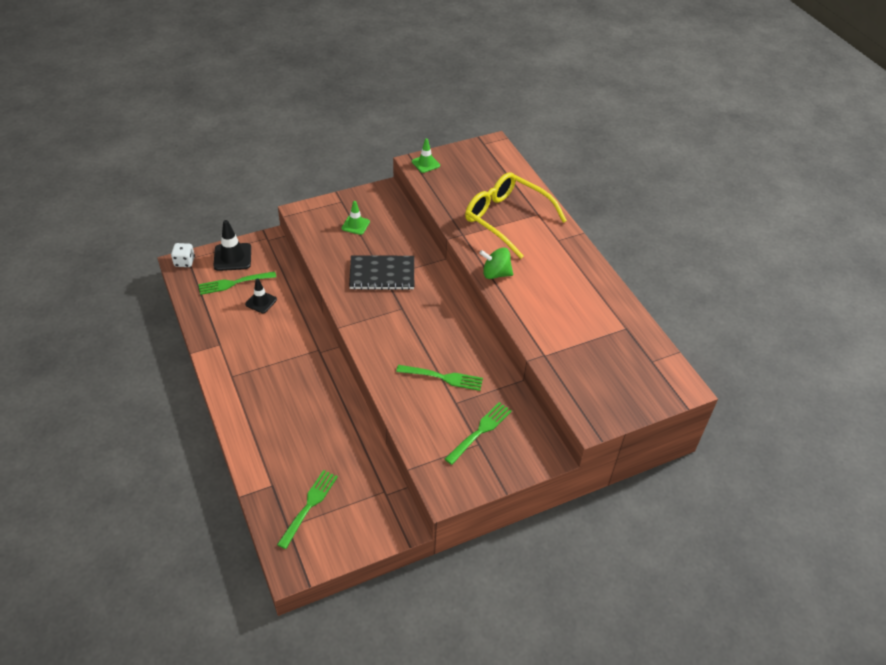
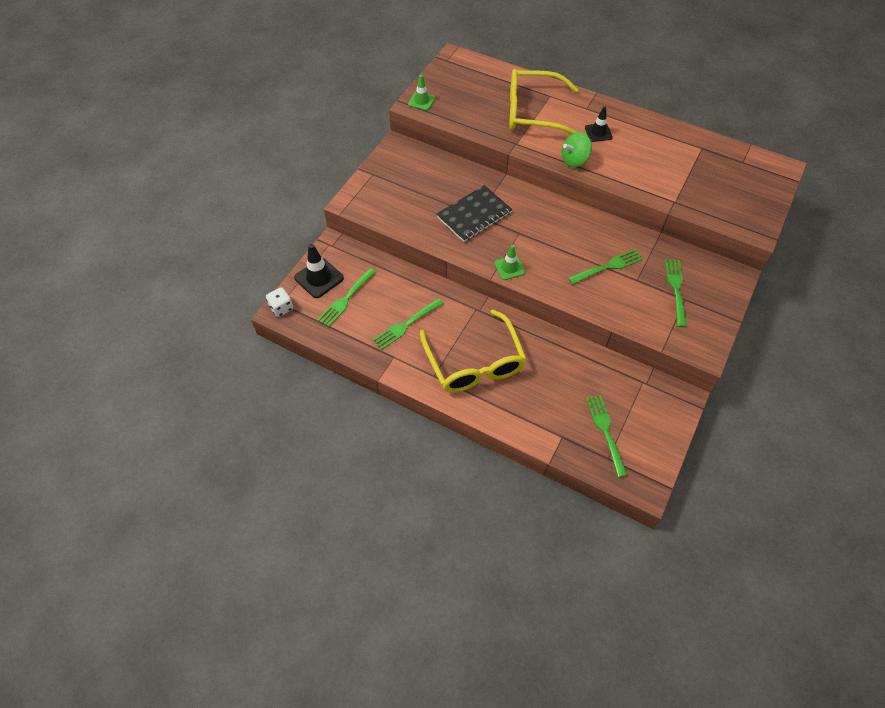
camera: 35 degrees left, 10 degrees up
(254, 328) = (406, 325): none -> green fork
(261, 302) = (387, 300): black traffic cone -> black traffic cone (598, 132)
(271, 387) = (474, 362): none -> yellow glasses
(355, 225) = (407, 187): green traffic cone -> green traffic cone (509, 268)

